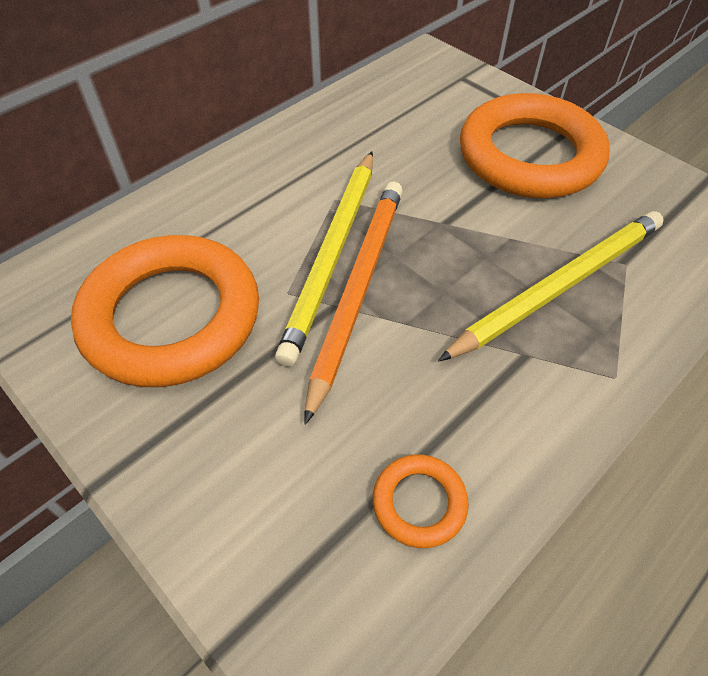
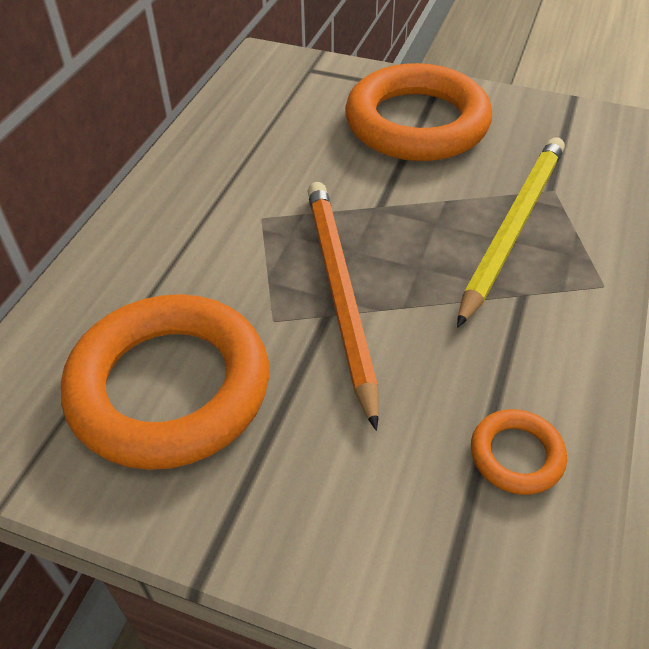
camera: 25 degrees left, 5 degrees down
(333, 254) = (294, 270): yellow pencil -> none

